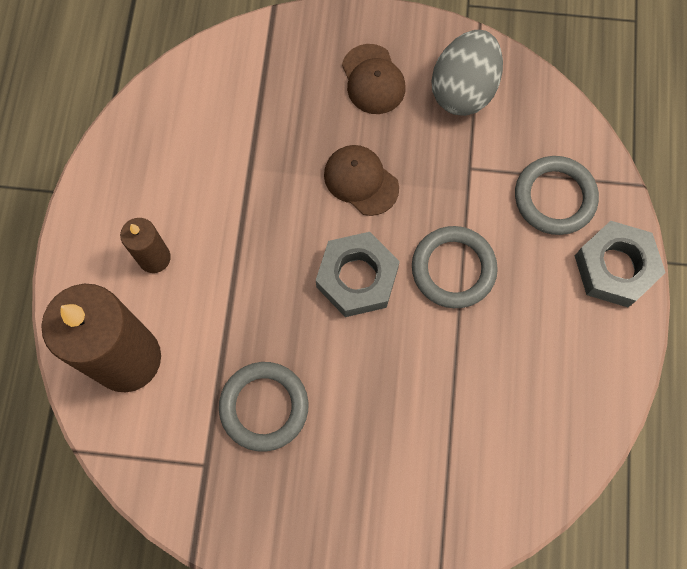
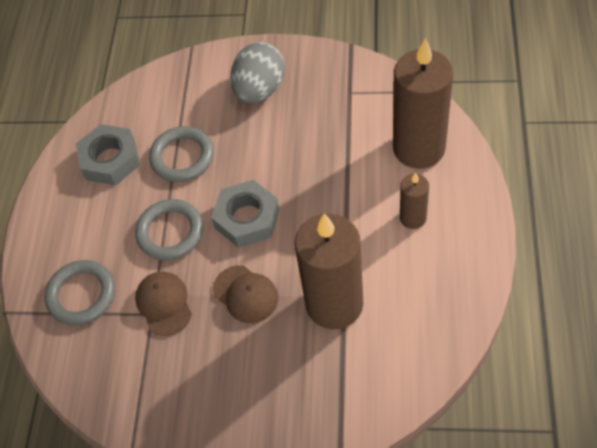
camera: 175 degrees left, 15 degrees down
(261, 160) = (334, 304): none -> brown candle
(264, 407) = (312, 129): grey ring -> grey ring (182, 157)
(373, 79) = (236, 389): brown cap -> brown cap (164, 304)
(463, 89) = (151, 386): grey egg -> grey egg (260, 89)
(615, 267) = (42, 245): grey nut -> grey nut (110, 160)

